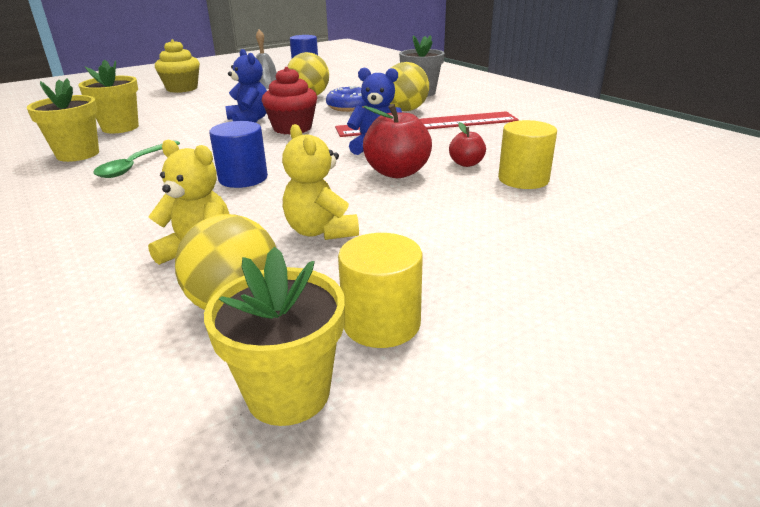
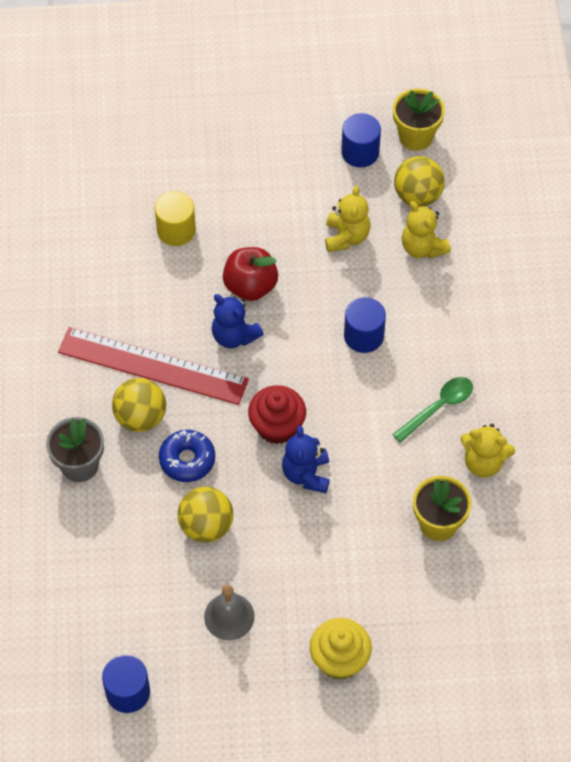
camera: 150 degrees left, 30 degrees up
(78, 154) = (483, 462): yellow flower pot -> yellow teddy bear
(381, 323) = (360, 152): yellow cylinder -> blue cylinder
(466, 164) = (191, 273): red apple -> none

